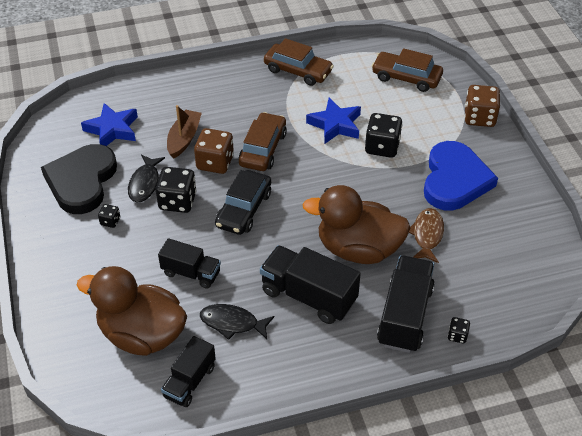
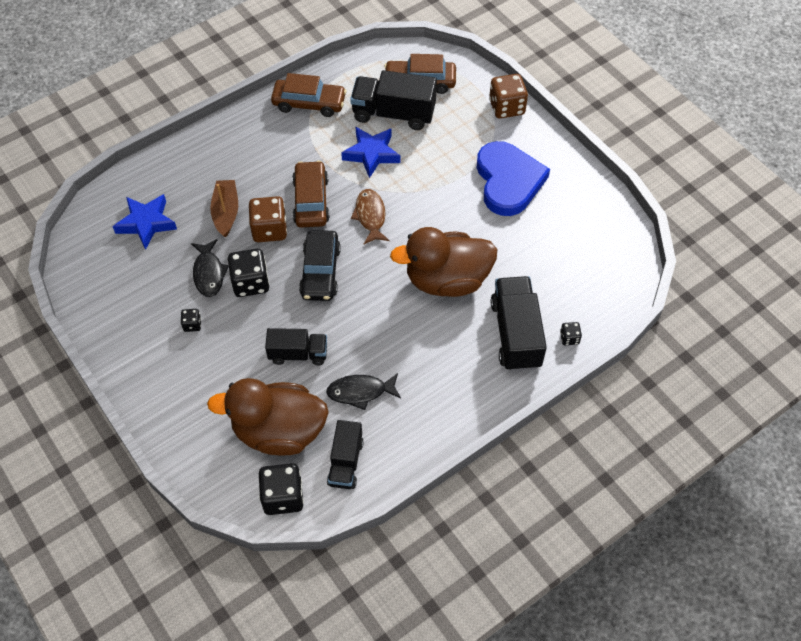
camera: 20 degrees left, 10 degrees up
(81, 181) = (141, 290): black heart -> none
(309, 296) = (420, 342): black truck -> black truck (393, 114)
(382, 147) = (426, 165): black dice -> black dice (283, 497)
(427, 235) = (504, 246): brown fish -> brown fish (370, 216)

